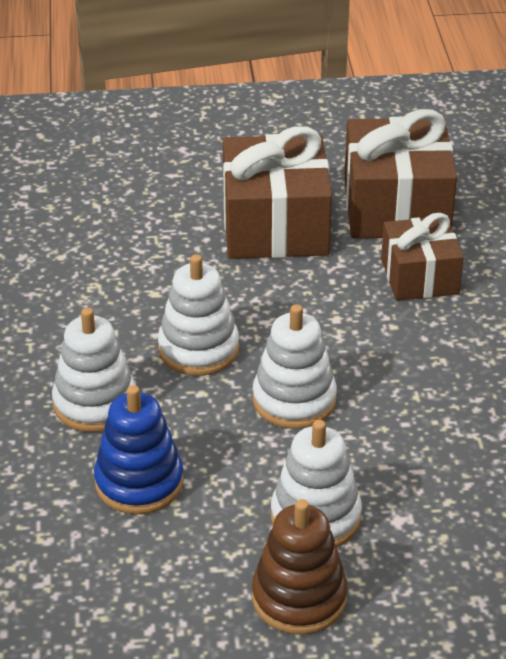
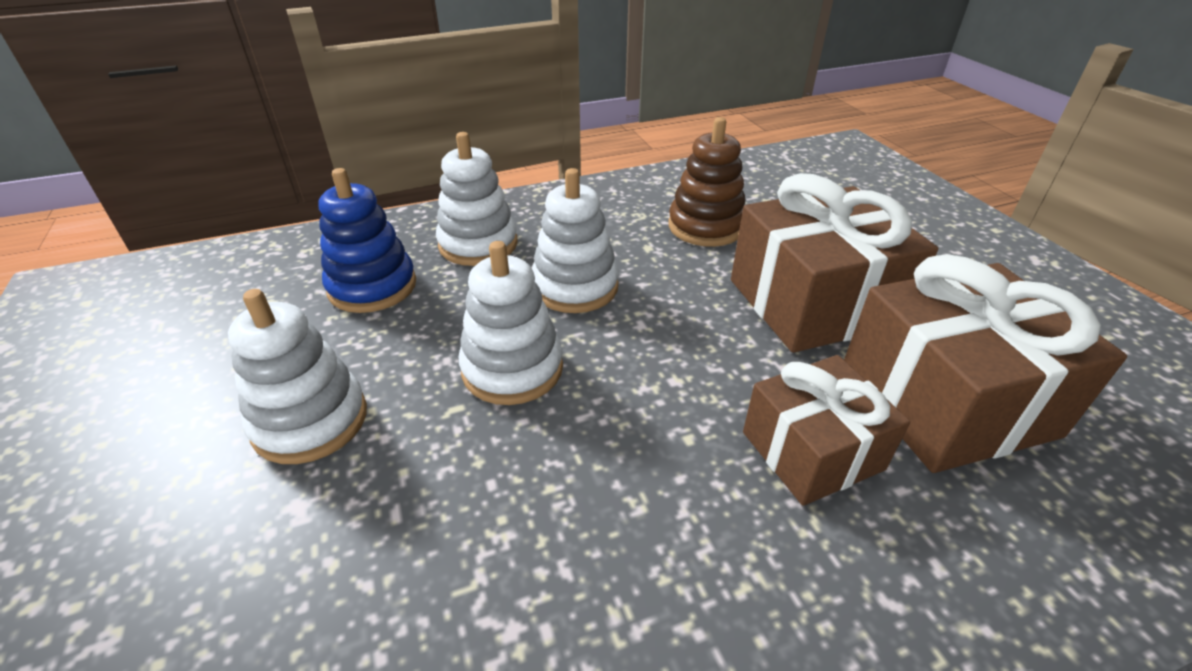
camera: 75 degrees right, 0 degrees up
(299, 598) = (178, 429): brown stacking toy -> brown stacking toy (705, 227)

